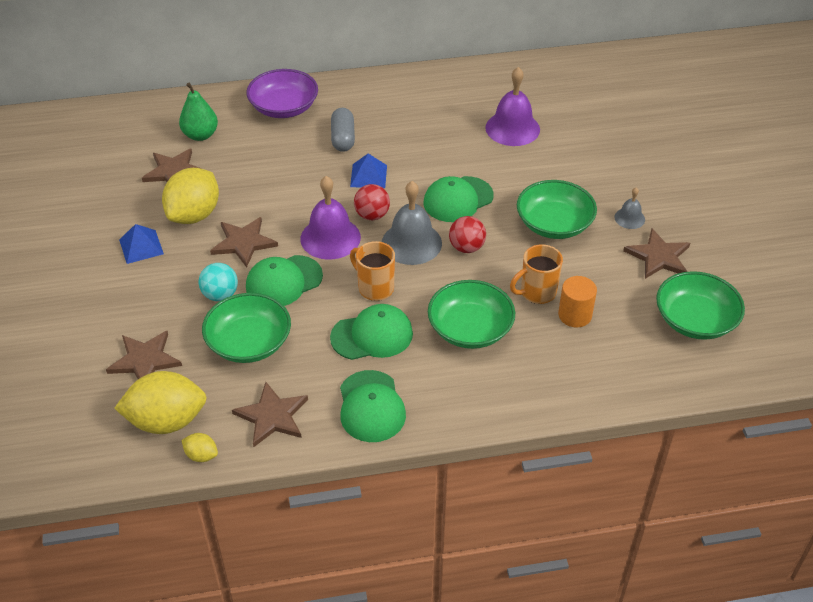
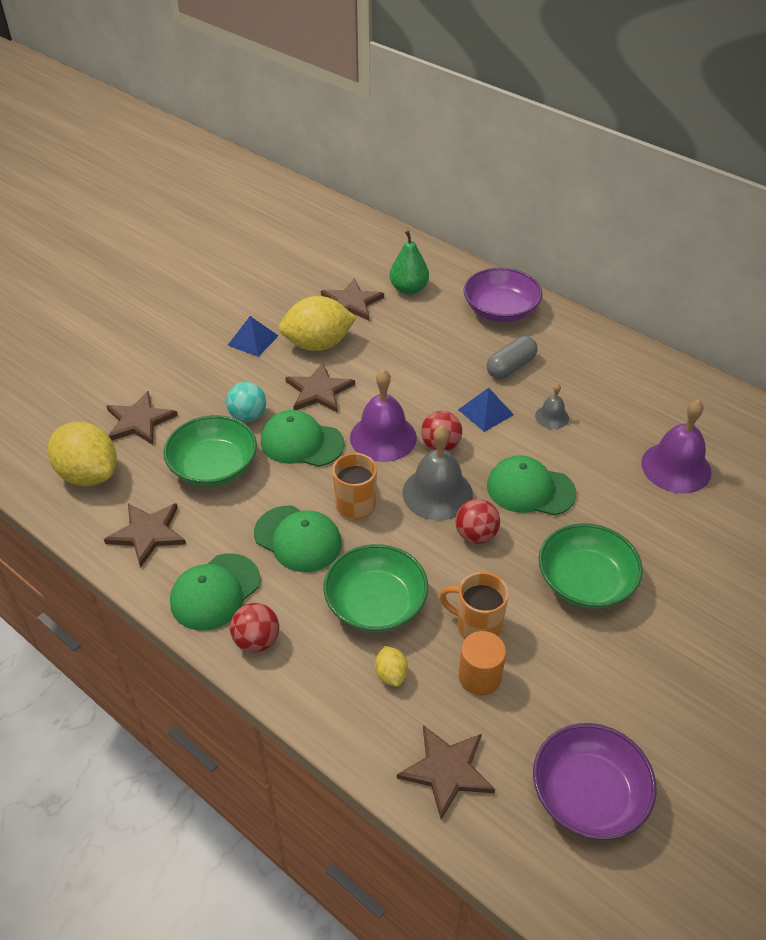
camera: 50 degrees right, 0 degrees up
(201, 455) = (71, 518): yellow lemon -> yellow lemon (391, 674)
(437, 407) = (256, 641): none -> red ball
(629, 218) = (670, 640): grey bell -> grey bell (552, 417)
(659, 256) = (644, 701): brown star -> brown star (447, 771)
(695, 320) = (588, 794): green bowl -> purple bowl

